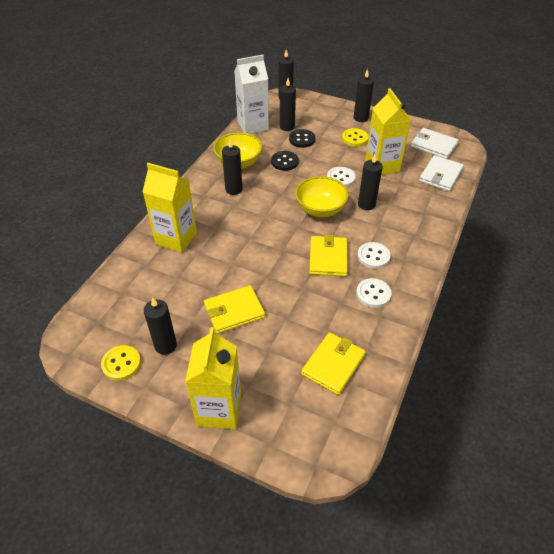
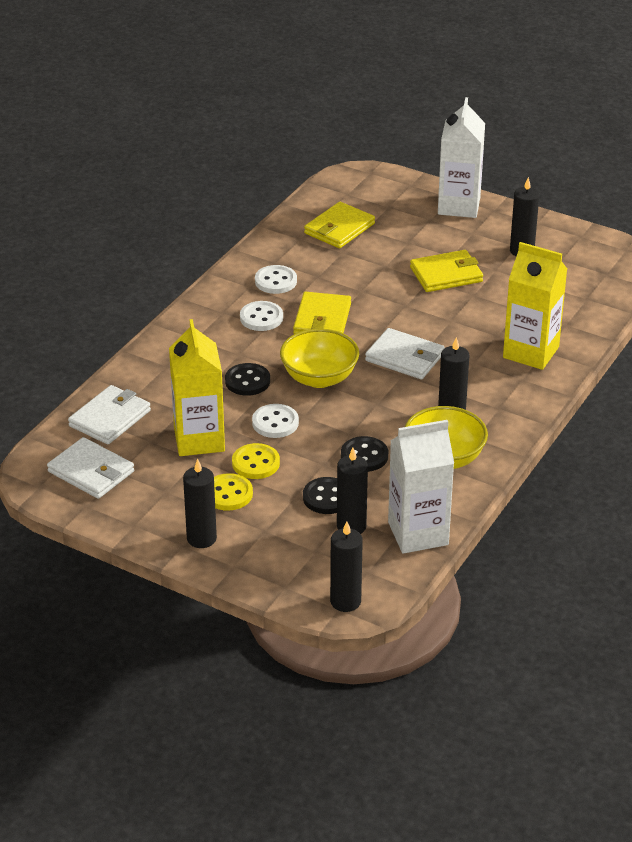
camera: 175 degrees left, 10 degrees down
(121, 363) = (566, 240): yellow button -> yellow button (255, 463)
(219, 409) = (459, 206): yellow carton -> white carton
(265, 229) = (405, 357): none -> white wallet
(366, 204) = (247, 381): black candle -> black button

